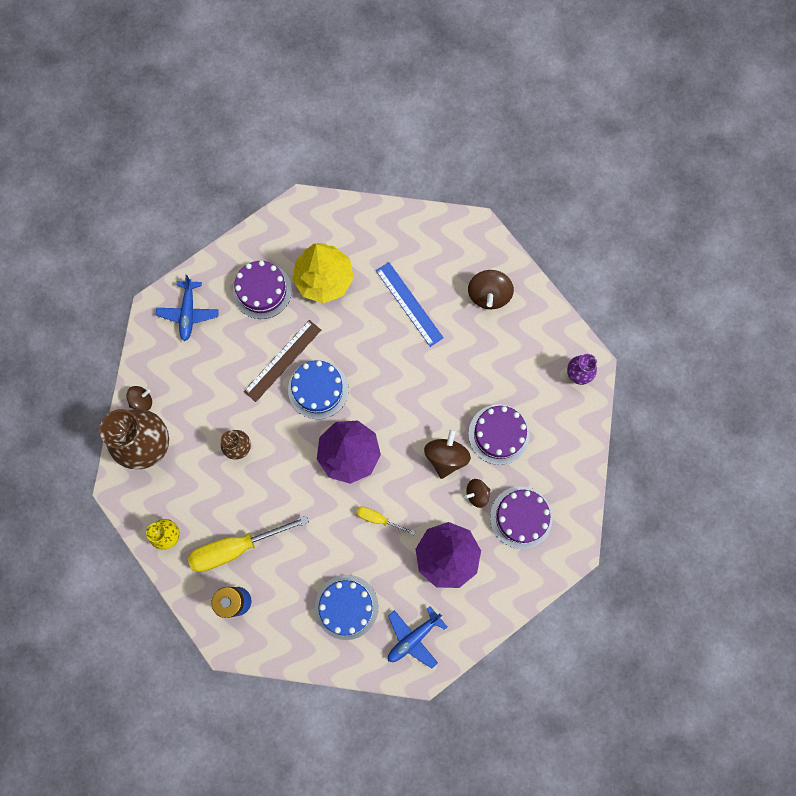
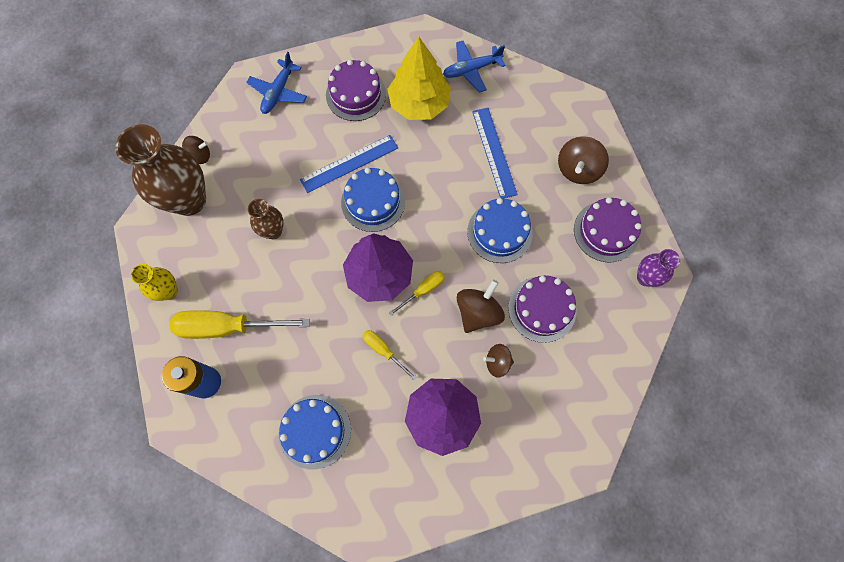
camera: 20 degrees right, 5 degrees down
(283, 360) = (349, 163): brown ruler -> blue ruler
(392, 454) = (423, 290): none -> yellow screwdriver
(413, 638) = (373, 493): blue plane -> blue plane (471, 70)
(440, 378) = (499, 232): none -> blue cake
(521, 517) = (537, 404): purple cake -> purple cake (606, 231)

